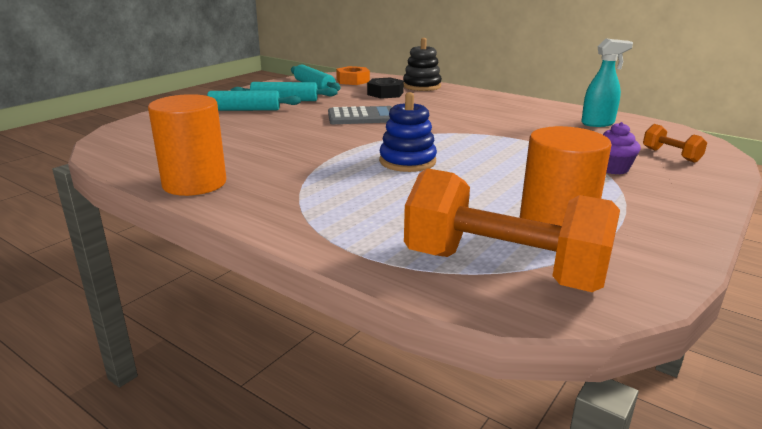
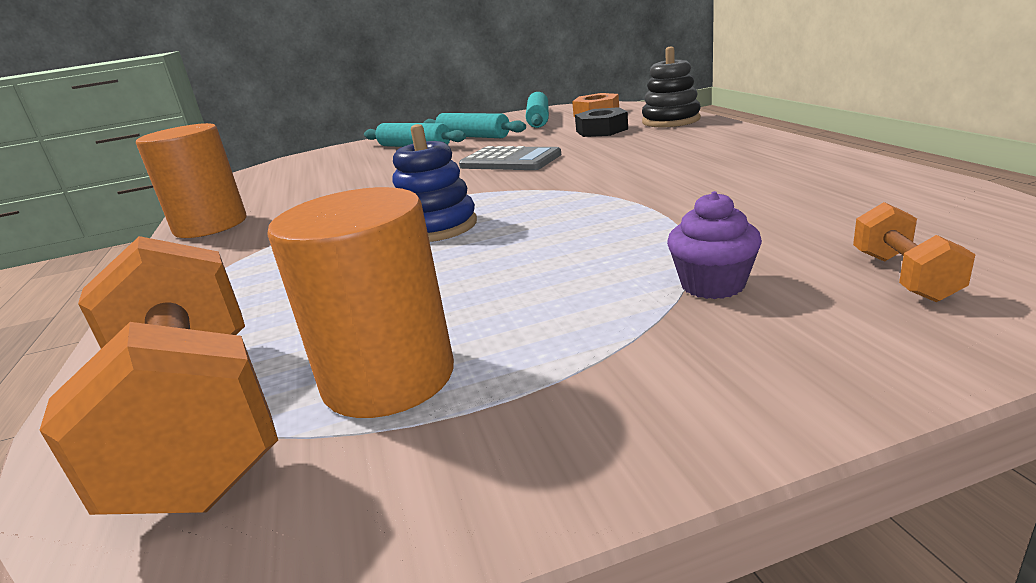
camera: 40 degrees right, 0 degrees up
(598, 123) = (857, 194): turquoise spray bottle -> none

